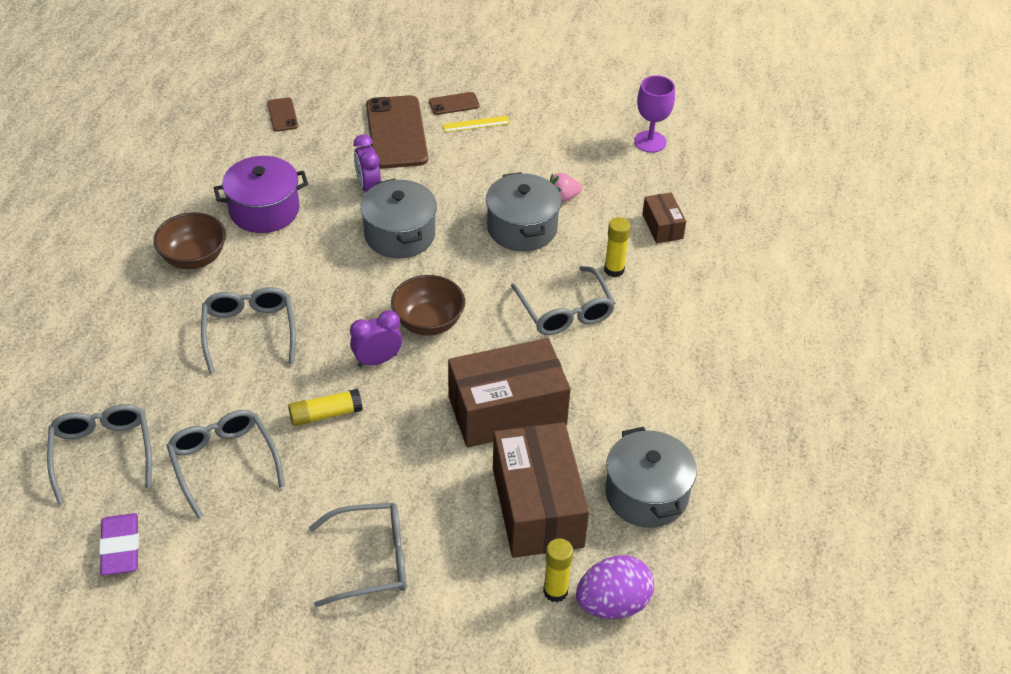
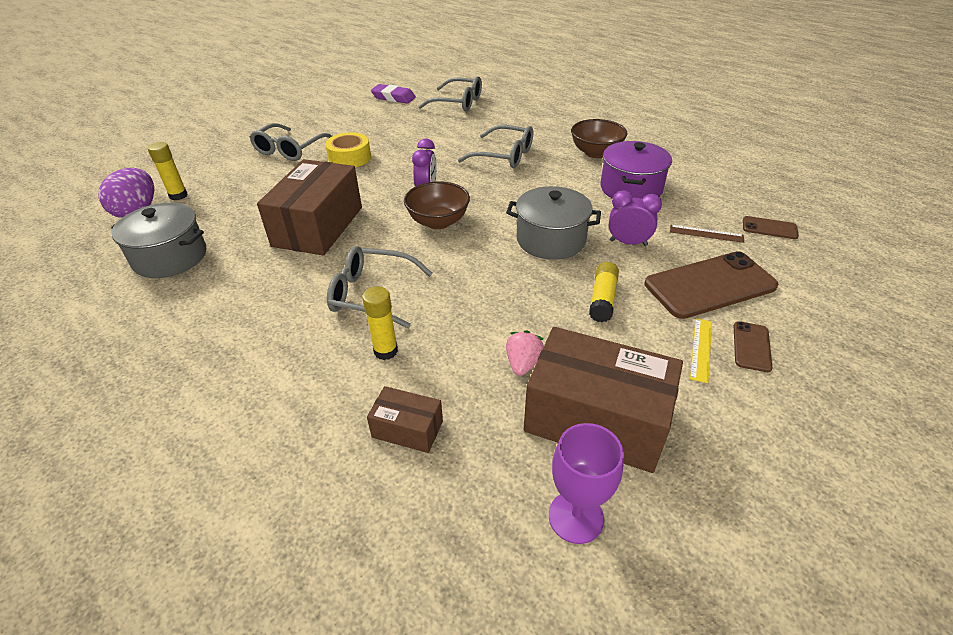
camera: 125 degrees right, 5 degrees down
(223, 463) = (410, 128): grey glasses -> none
(318, 147) = (706, 233): none -> brown ruler
(325, 414) = (405, 162): yellow glue stick -> yellow glue stick (602, 299)
(350, 477) = (349, 158): none -> yellow tape
(396, 132) = (710, 285): brown phone -> brown phone turned 45 degrees counterclockwise
(522, 228) = (500, 313): grey pot -> none
(537, 507) = (234, 210): brown box -> brown box (596, 419)

